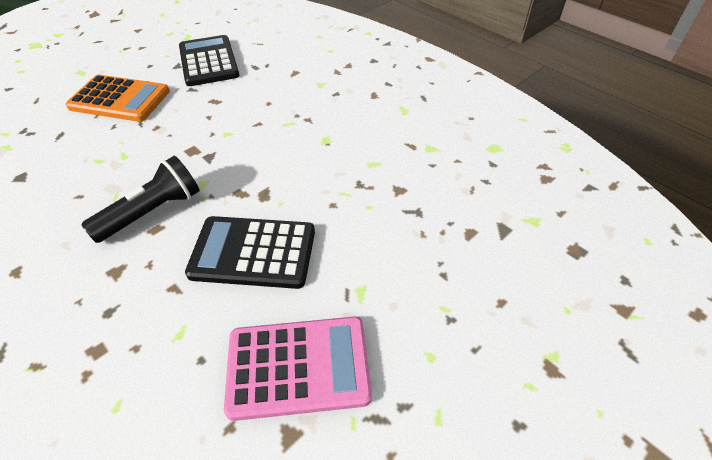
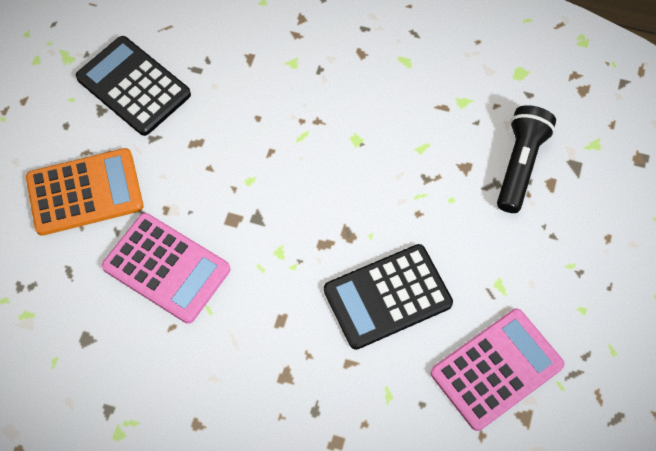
camera: 30 degrees left, 15 degrees up
(117, 159) = (166, 268): none -> pink calculator
(153, 211) = (261, 305): black flashlight -> black flashlight (520, 164)

